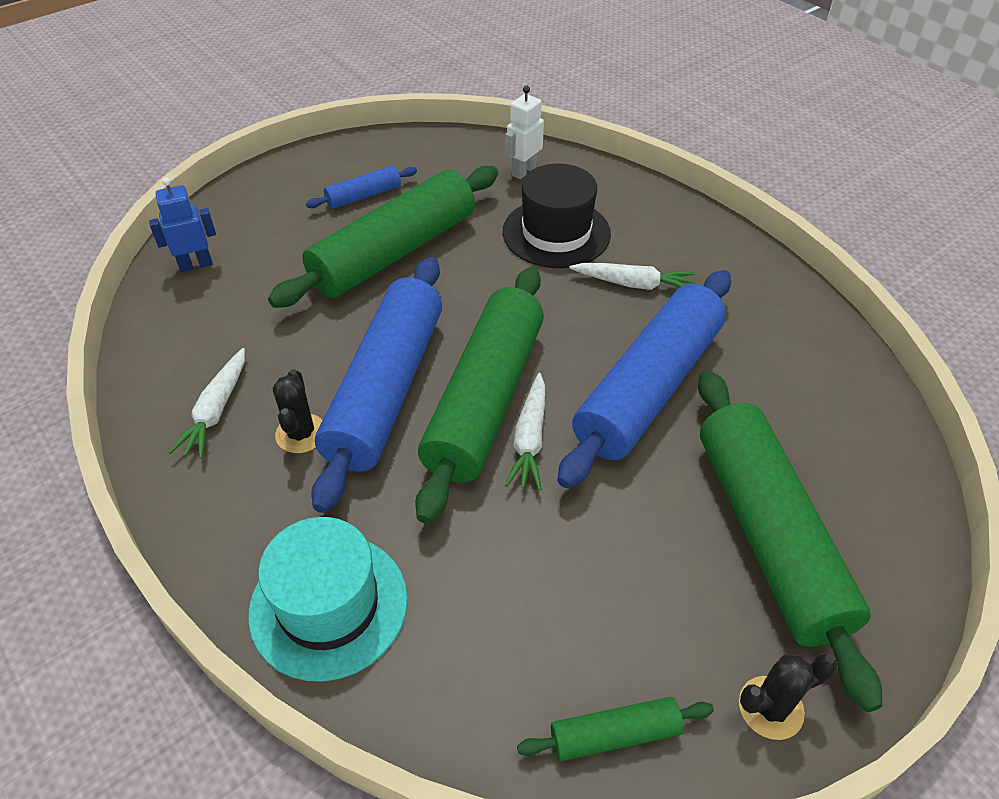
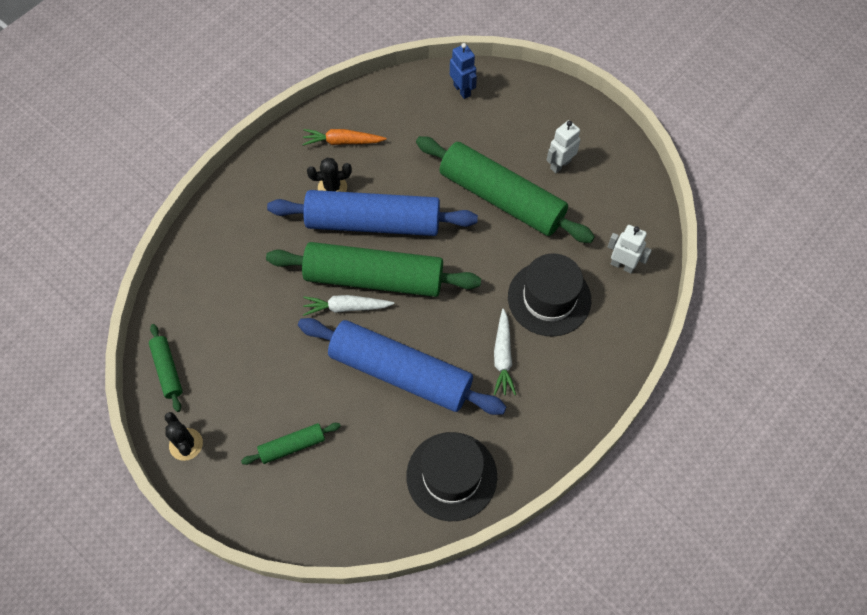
camera: 80 degrees right, 15 degrees up
(216, 410) = (342, 142): white carrot -> orange carrot
(328, 605) = (225, 230): turquoise hat -> none
(363, 196) = (560, 164): blue rolling pin -> white robot
(767, 535) = (292, 446): green rolling pin -> green rolling pin, size x0.45
(804, 354) = (451, 476): none -> black hat

